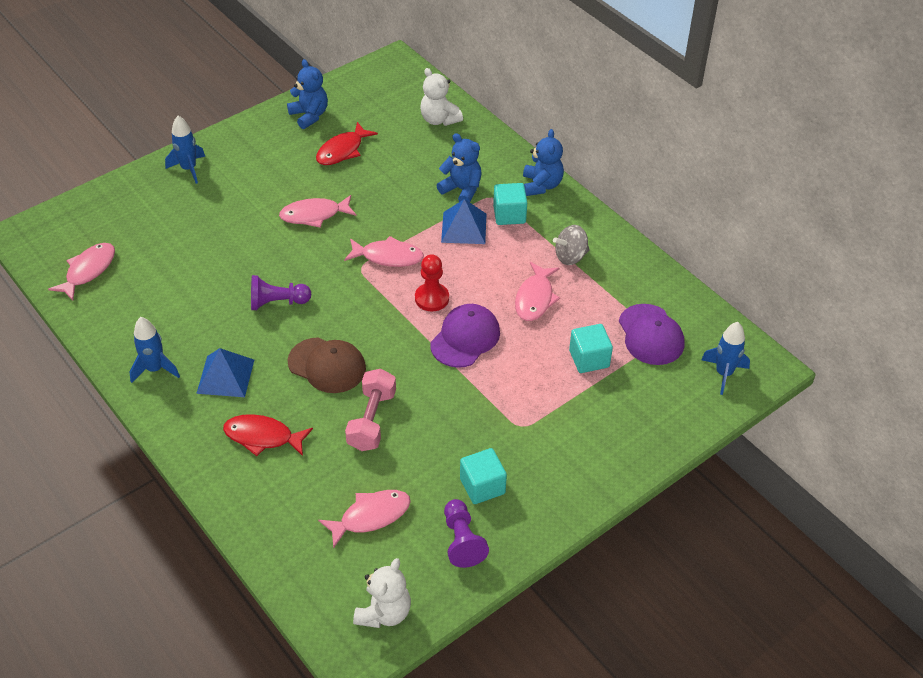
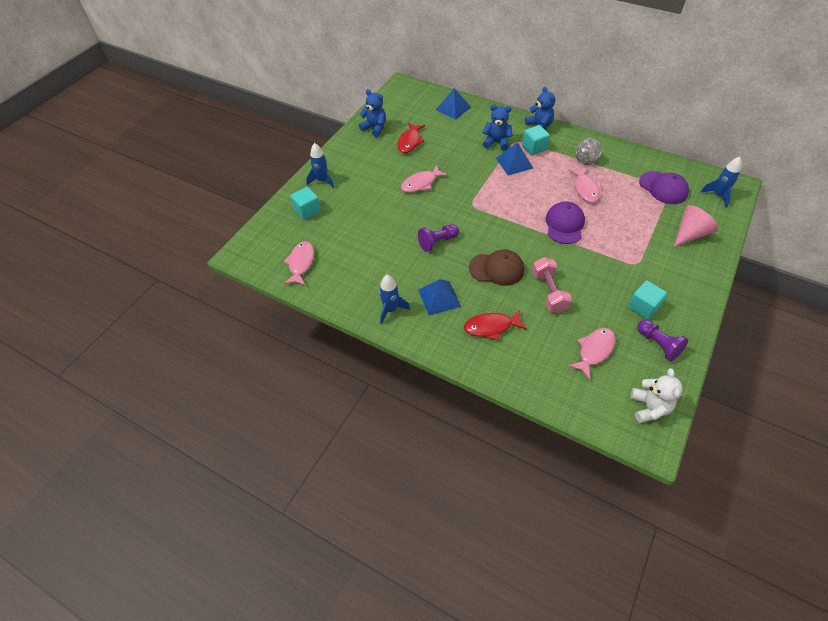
camera: 20 degrees left, 5 degrees up
(388, 257) = (483, 193): pink fish -> none
(432, 298) = (527, 208): red pawn -> none
(439, 119) = (453, 108): white teddy bear -> blue pyramid
(589, 359) = (642, 212): turquoise cube -> turquoise cube (307, 211)
(633, 413) = (690, 234): none -> pink cone

